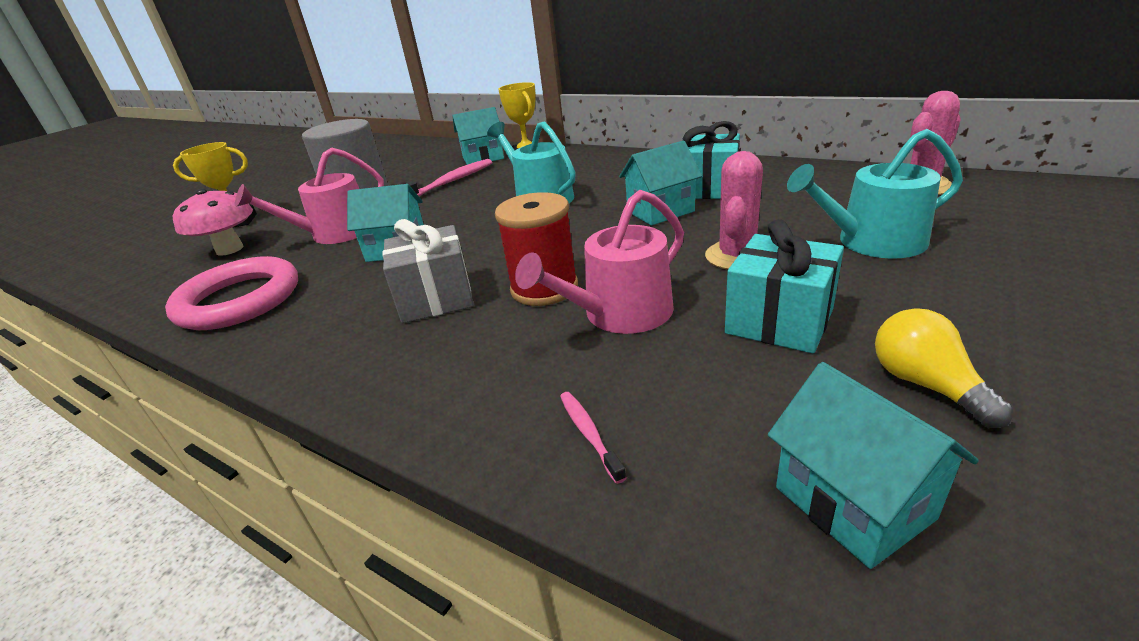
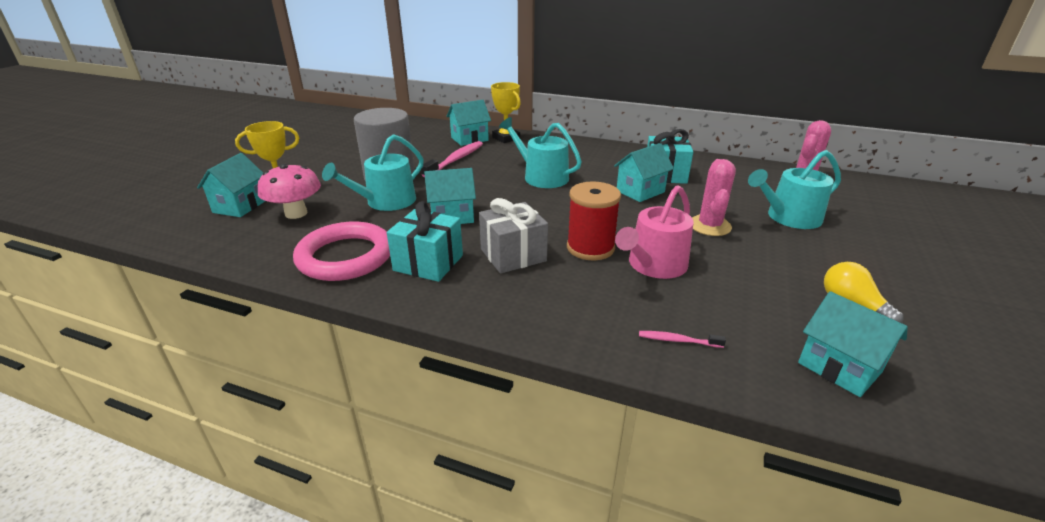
camera: 15 degrees left, 0 degrees up
(181, 242) = (240, 206): none -> turquoise house
(335, 233) = (386, 202): pink watering can -> turquoise watering can
(589, 434) = (678, 340): pink toothbrush -> pink toothbrush turned 45 degrees counterclockwise
(779, 321) = (756, 269): turquoise gift -> turquoise gift (428, 263)

